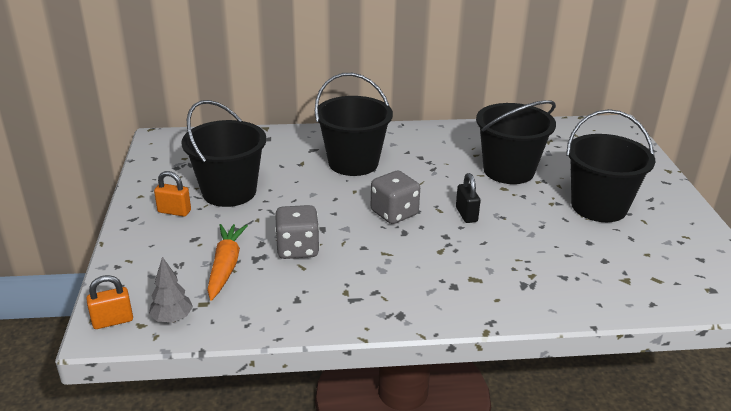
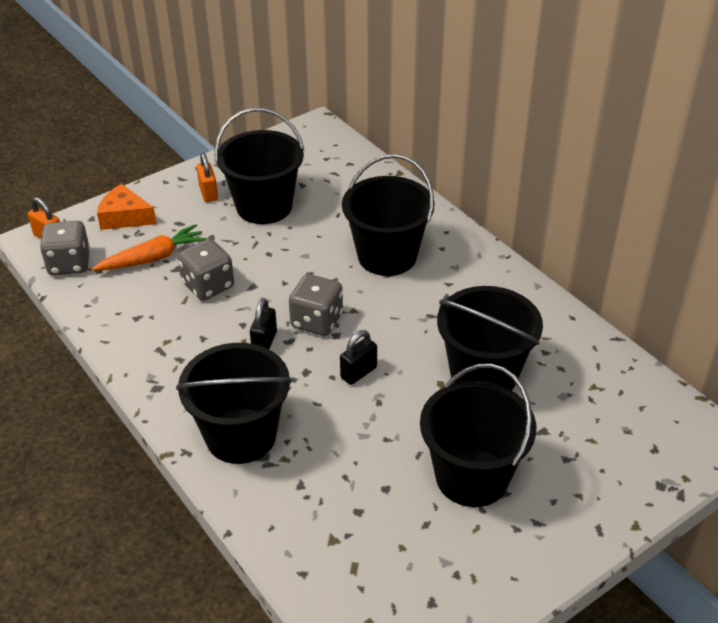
camera: 60 degrees right, 10 degrees up
(145, 265) = (125, 217): none -> orange cheese
(172, 318) = (69, 264): grey tree -> grey dice
(395, 243) = (264, 342): none -> black padlock
(493, 288) = (241, 436): none -> black bucket

